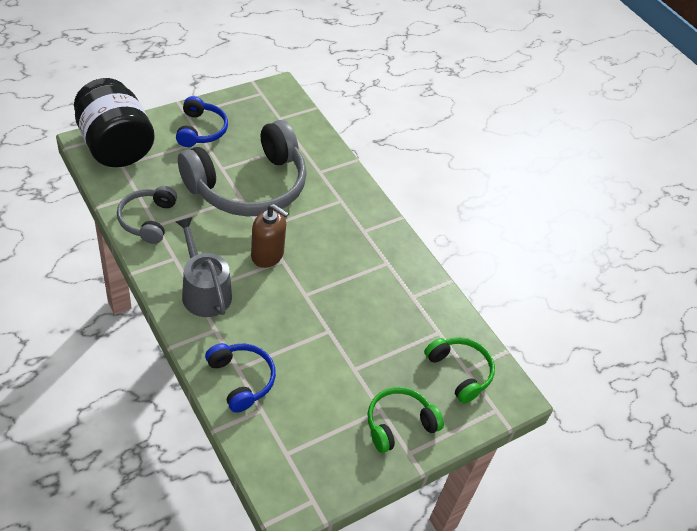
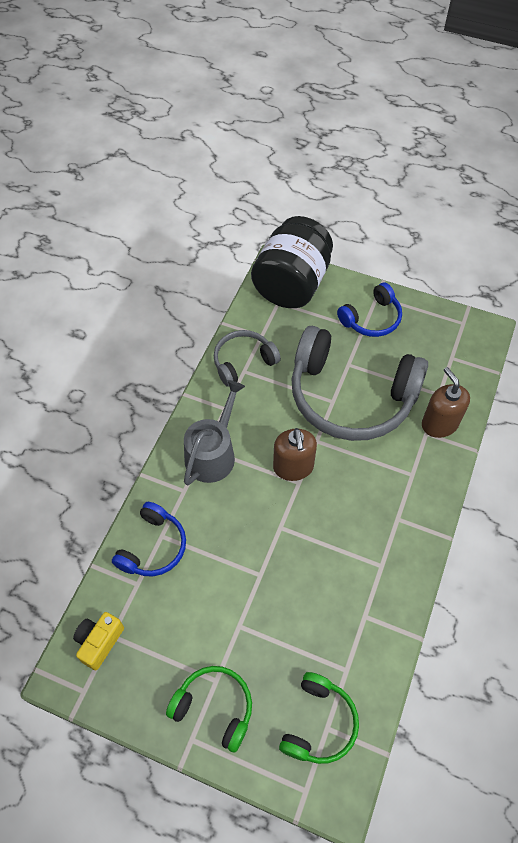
camera: 60 degrees right, 10 degrees up
(284, 465) = (99, 642): none -> yellow camera
(320, 161) = (439, 424): none -> brown soap dispenser

